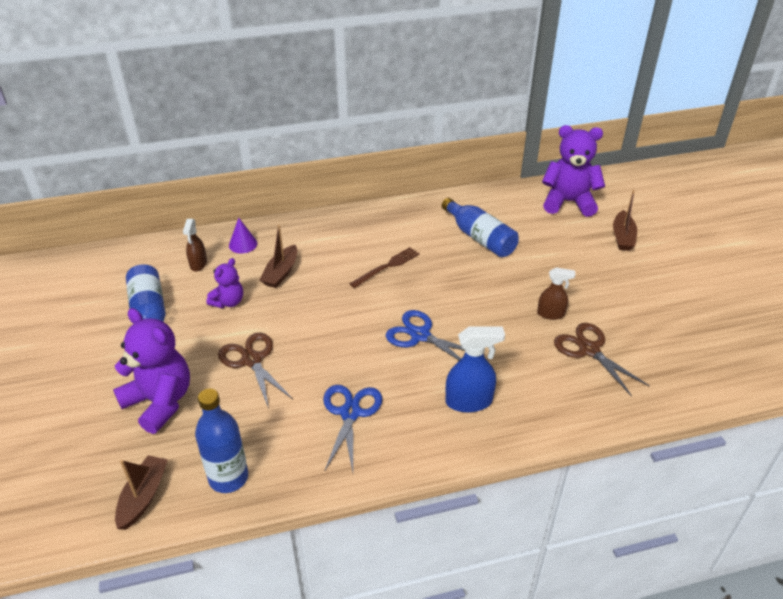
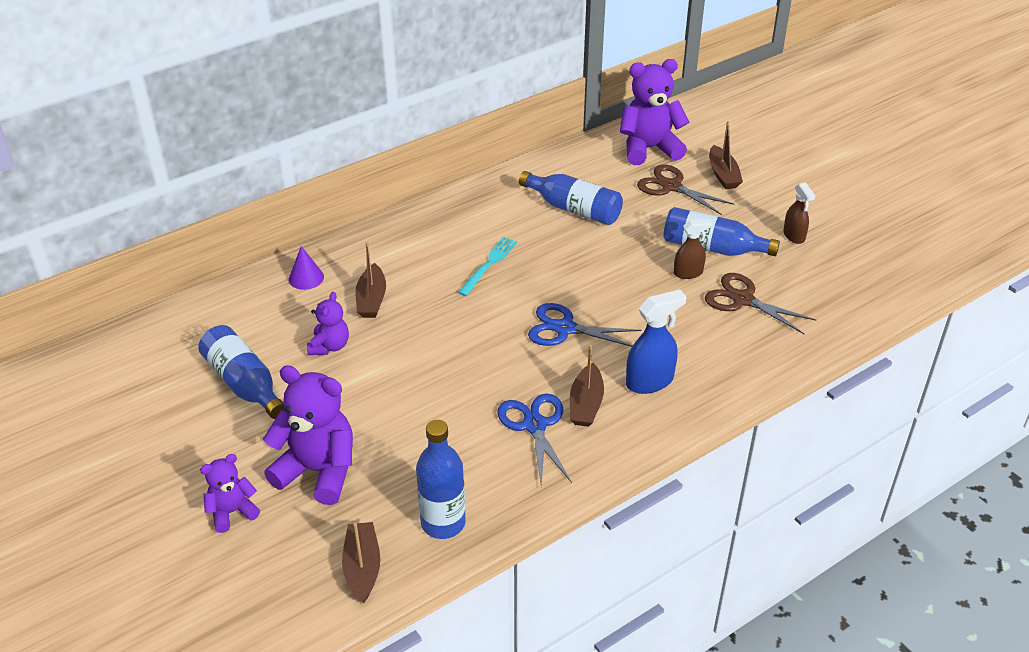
camera: 20 degrees left, 0 degrees up
(78, 416) = (232, 512): none -> purple teddy bear
(198, 264) = (266, 313): brown spray bottle -> brown spray bottle (794, 236)
(252, 360) = (396, 401): brown scissors -> brown scissors (671, 186)
(387, 267) = (489, 264): brown fork -> turquoise fork
(403, 406) = (586, 404): none -> brown boat
(583, 297) = (712, 248): none -> blue bottle

